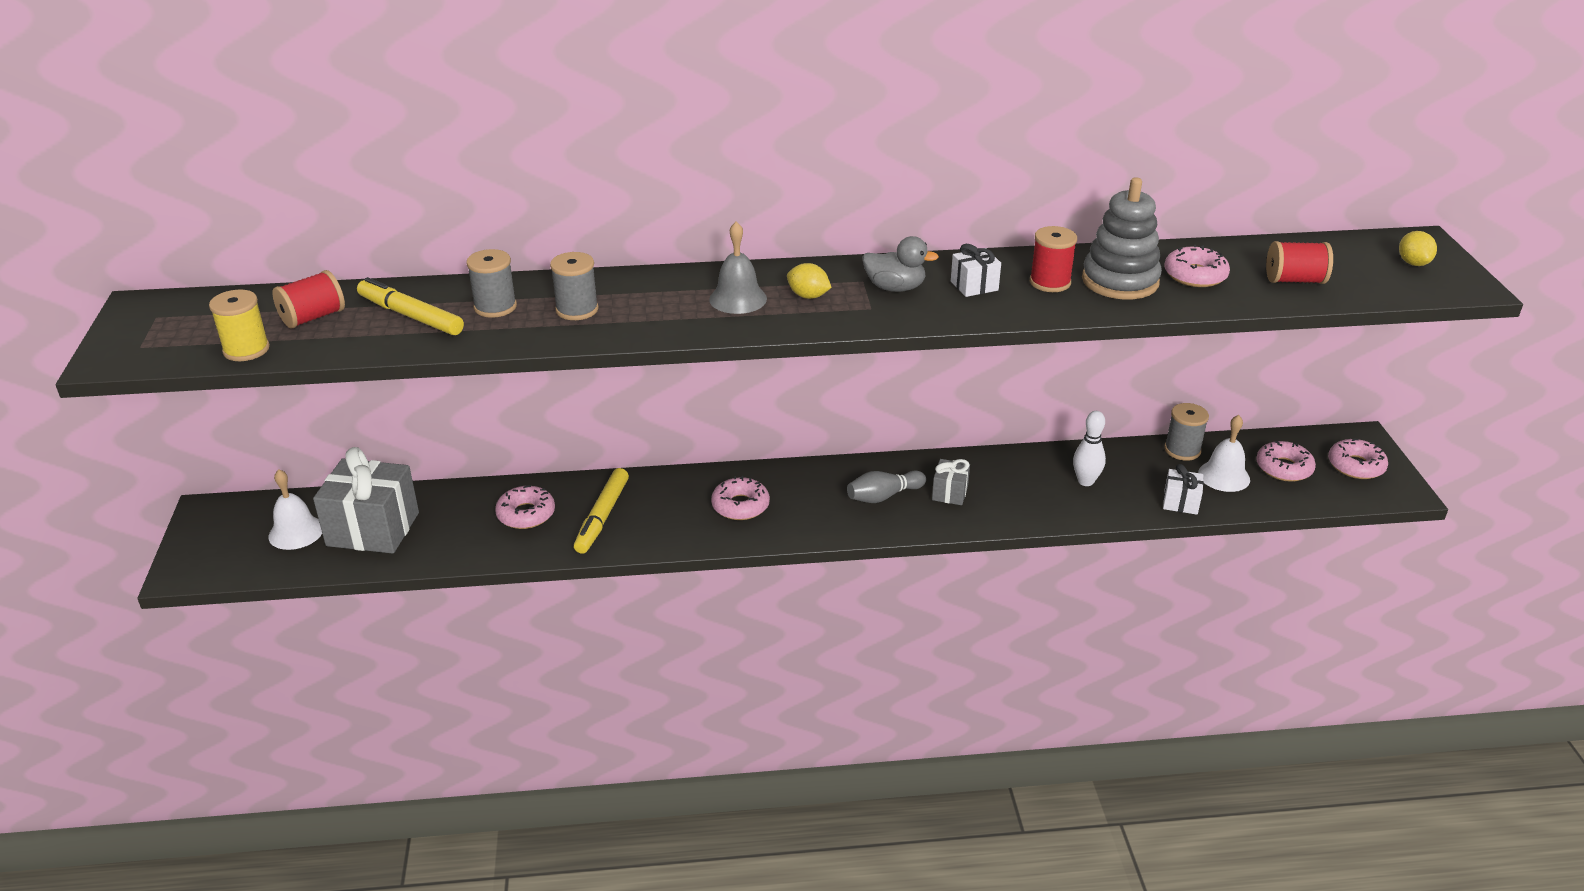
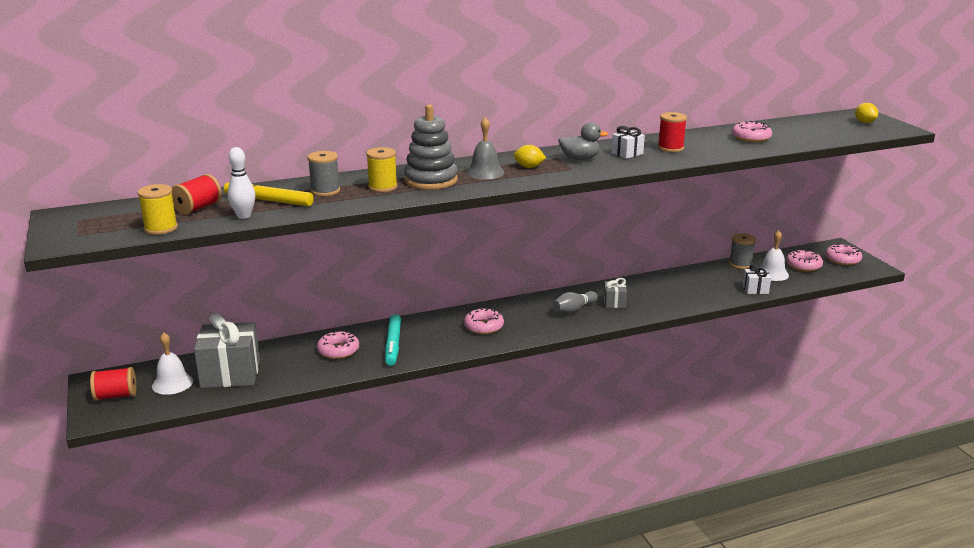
camera: 15 degrees left, 10 degrees down
(577, 310) = (382, 187): grey spool -> yellow spool
(602, 517) = (393, 345): yellow marker -> turquoise marker
(1085, 481) = (693, 286): white bowling pin -> white bowling pin (244, 216)
(1120, 281) = (710, 144): grey stacking toy -> grey stacking toy (431, 180)
(1294, 280) = (807, 135): red spool -> red spool (116, 396)

